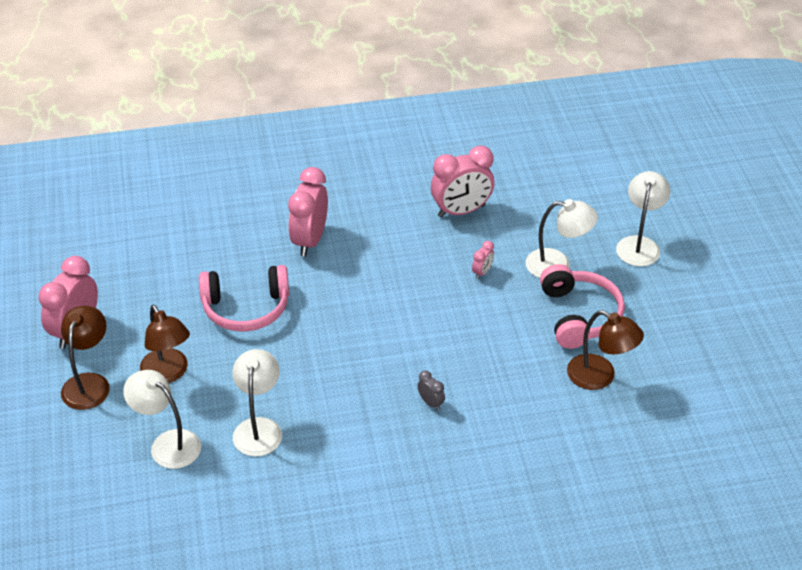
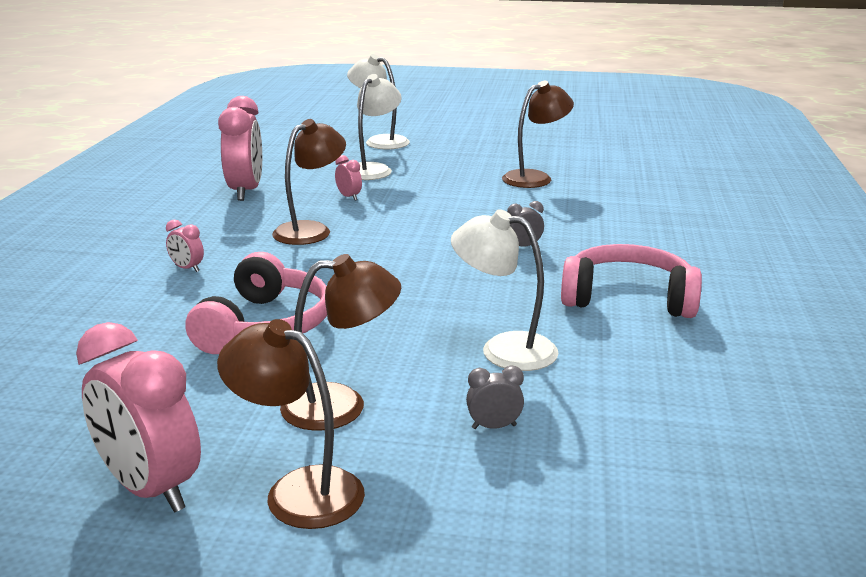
camera: 70 degrees left, 20 degrees down
(167, 443) = (494, 427): white lamp -> grey clock
(310, 240) = (187, 268): pink clock -> pink clock, size x0.44
(403, 275) = (311, 230): none -> brown lamp
(579, 315) = (449, 172): pink headphones -> pink headphones (628, 298)

